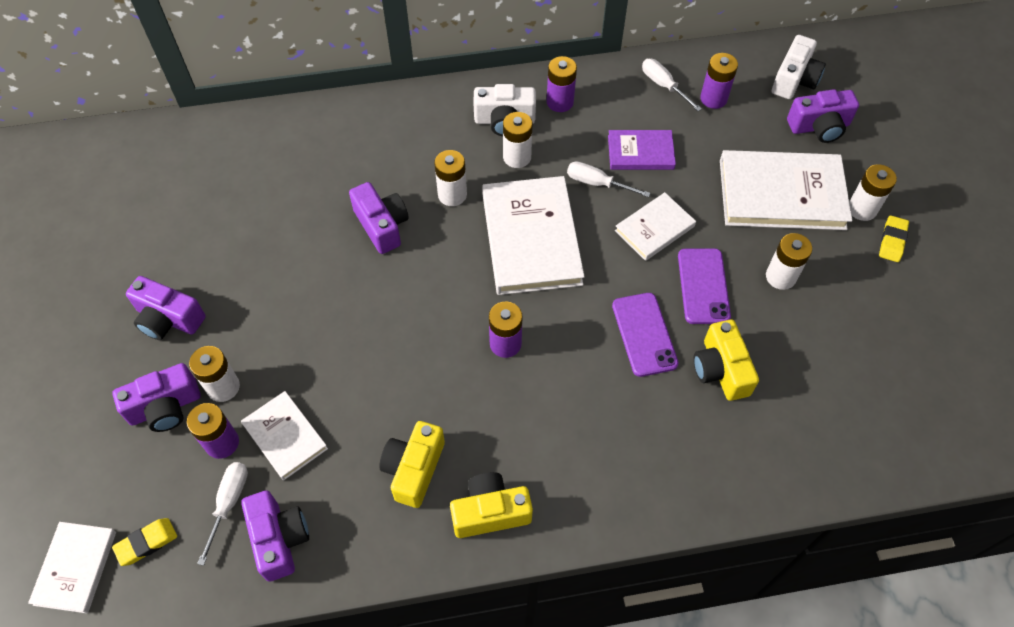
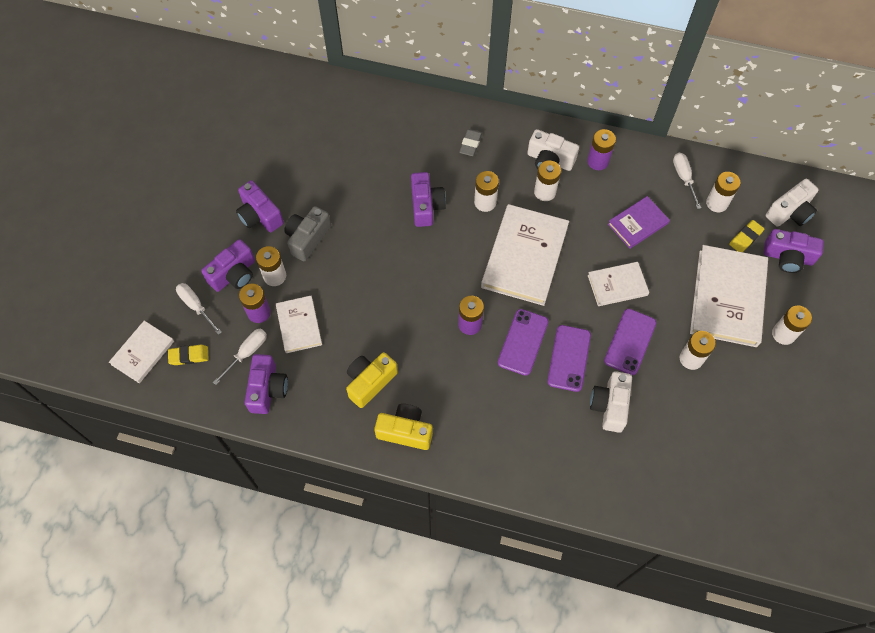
camera: 25 degrees right, 5 degrees up
(165, 407) = (234, 274): purple camera -> purple camera turned 45 degrees counterclockwise
(246, 322) = (307, 238): none -> grey camera
(402, 136) = (470, 144): none -> grey eraser
(580, 338) = (523, 342): none -> purple phone
(597, 183) = (593, 235): white screwdriver -> white screwdriver (196, 306)
(640, 152) = (638, 223): purple book -> purple book turned 60 degrees counterclockwise
(713, 98) = (717, 203): purple battery -> white battery
(720, 369) = (609, 405): yellow camera -> white camera
(781, 194) = (727, 298): white book -> white book turned 75 degrees clockwise
(892, 241) = (792, 367): yellow eraser -> yellow eraser (745, 238)

